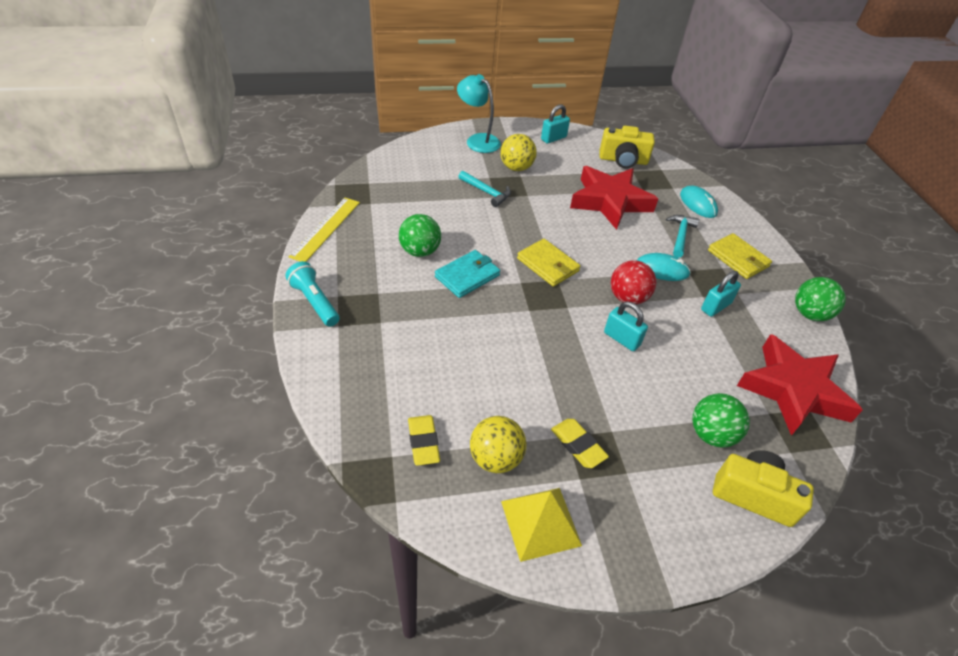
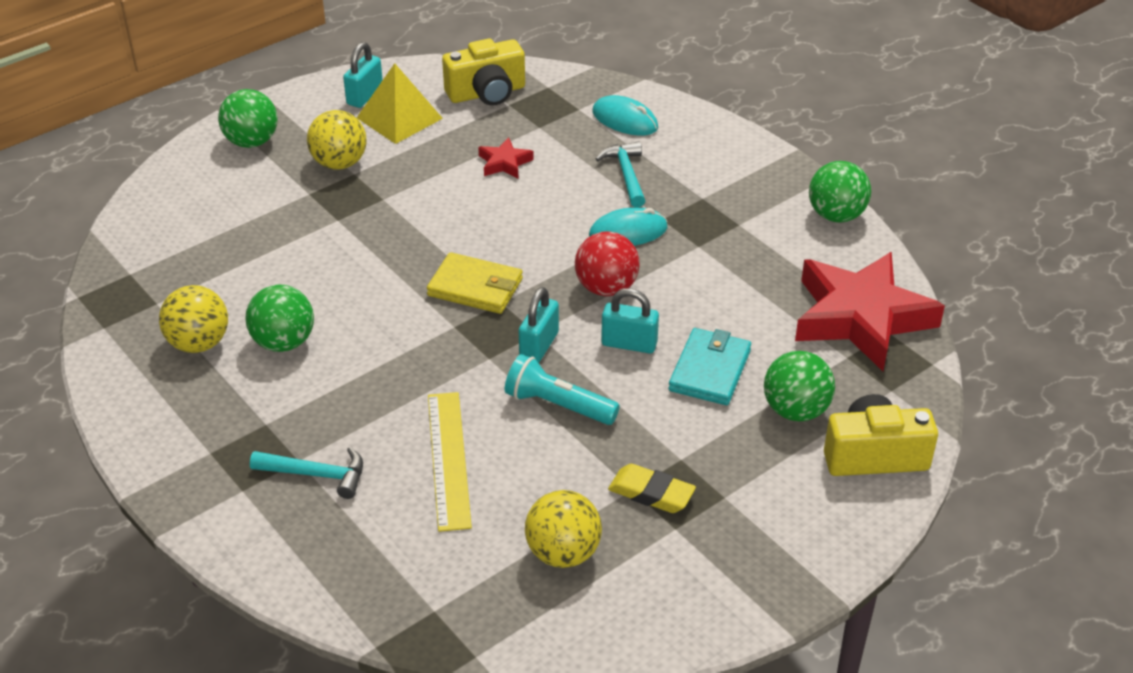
camera: 25 degrees left, 5 degrees down
(315, 302) = (183, 475): turquoise flashlight -> turquoise flashlight (558, 405)
(325, 228) = (117, 368): yellow ruler -> yellow ruler (448, 459)
(376, 233) = (199, 343): none -> yellow ball
(423, 442) = (462, 577): yellow eraser -> none
(467, 276) = (375, 348): turquoise wallet -> turquoise wallet (710, 370)
(478, 140) = (252, 142): turquoise lamp -> green ball
(486, 192) = (320, 218): turquoise hammer -> turquoise hammer (316, 474)
(540, 523) = (659, 596): yellow pyramid -> yellow pyramid (399, 118)
(609, 201) = (504, 163): red star -> red star, size x0.42
(715, 307) = (721, 253): turquoise padlock -> turquoise padlock (539, 346)
(738, 258) = (715, 177): yellow wallet -> none

